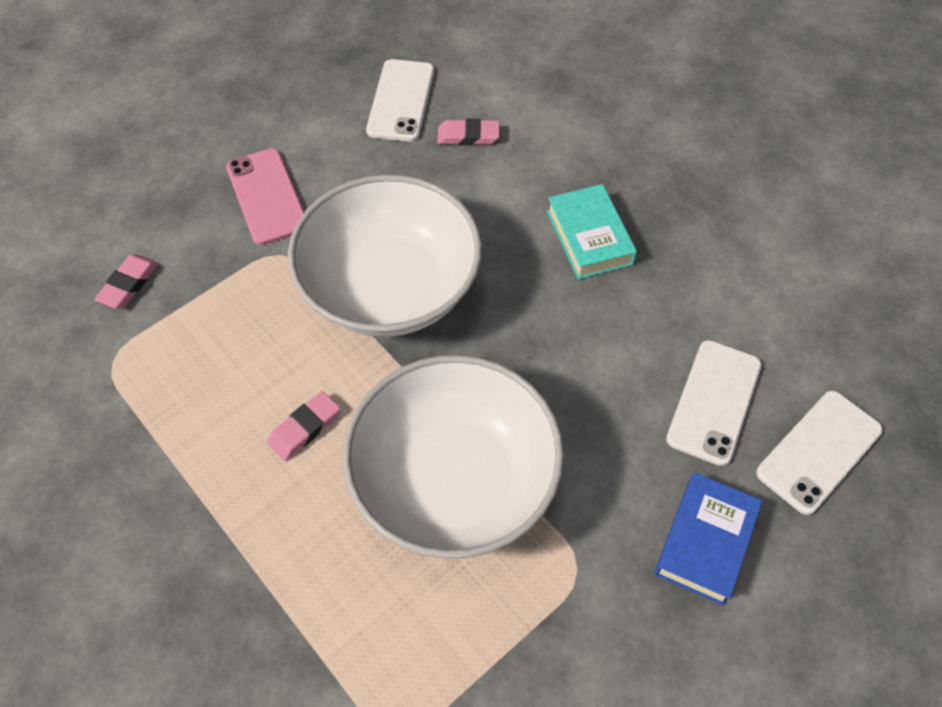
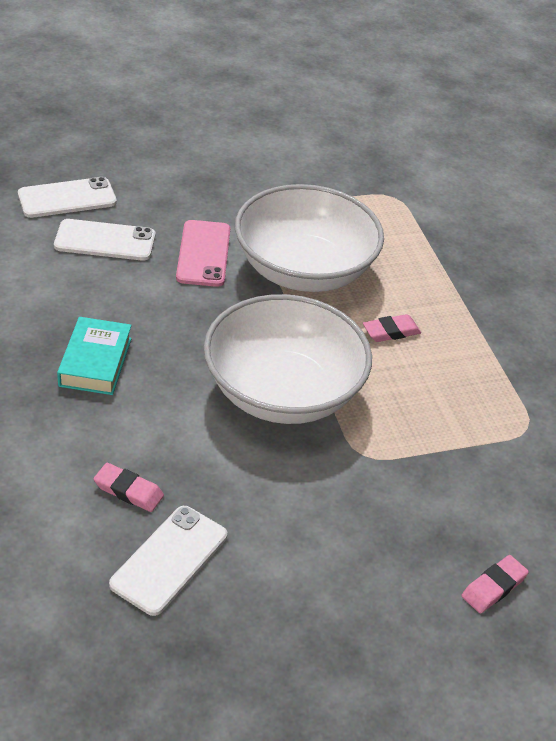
camera: 160 degrees left, 15 degrees down
(129, 284) = (505, 483): pink eraser -> pink eraser (493, 587)
(267, 196) = (355, 512): pink phone -> pink phone (203, 254)
(705, 541) = (174, 193): blue book -> none
(714, 402) = (105, 241): white phone -> white phone turned 45 degrees clockwise

